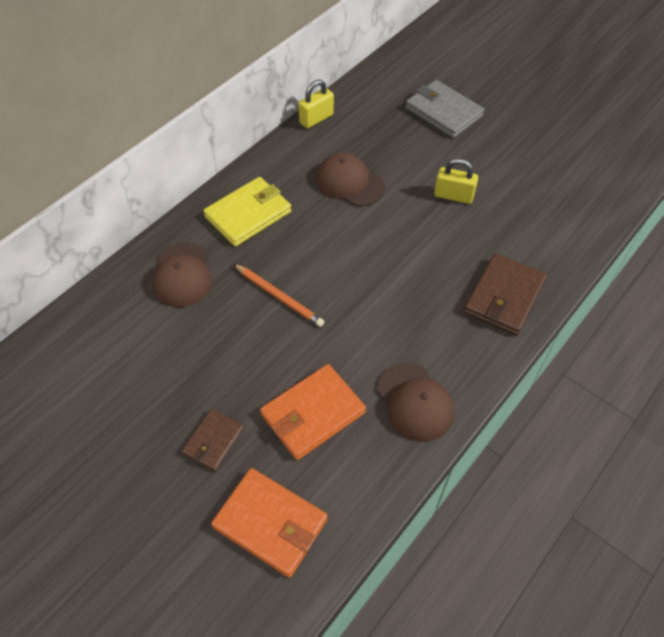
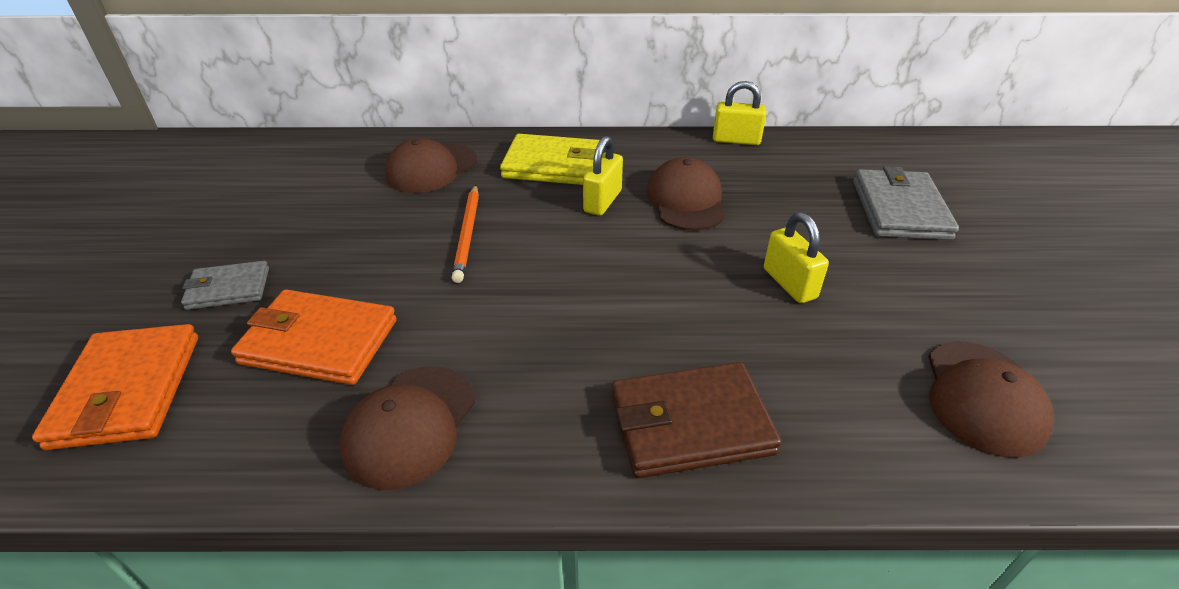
camera: 50 degrees right, 15 degrees down
(213, 441) = (228, 288): brown wallet -> grey wallet
(312, 217) = (602, 201): none -> yellow padlock
(571, 194) = (983, 397): none -> brown cap

